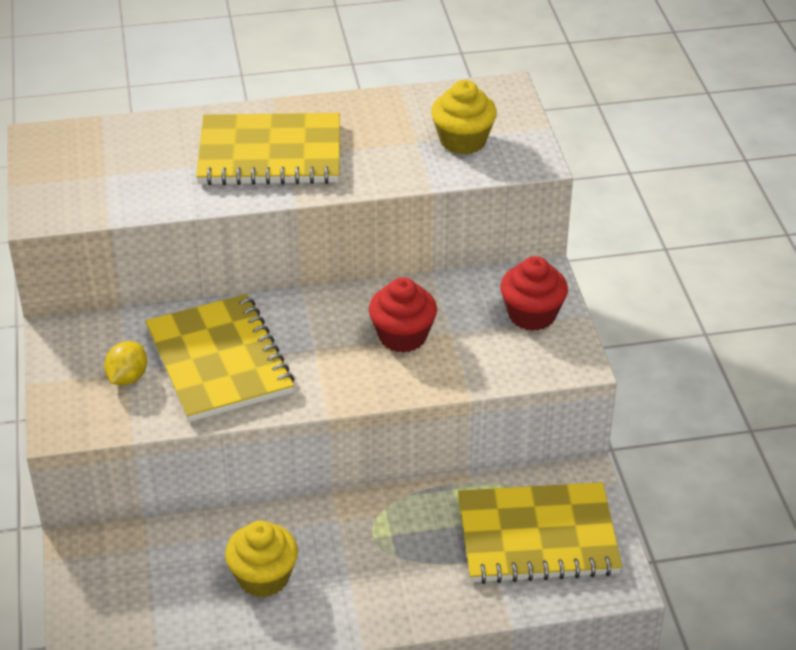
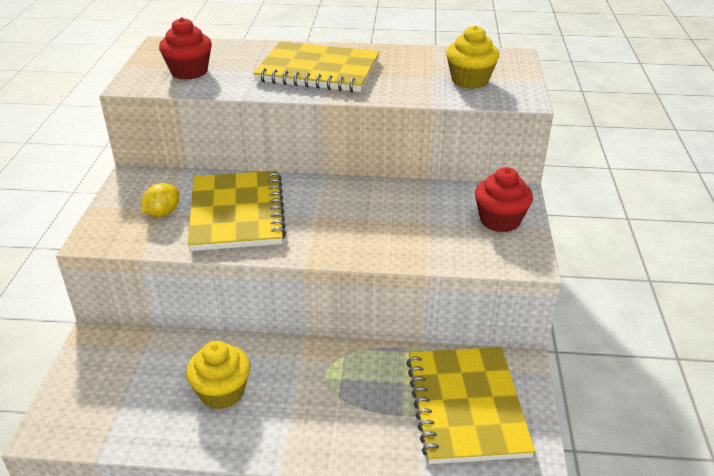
camera: 15 degrees right, 5 degrees down
(402, 336) = (387, 219): red cupcake -> red cupcake (189, 72)
(537, 536) = (466, 406): yellow notebook -> yellow notebook turned 75 degrees clockwise

